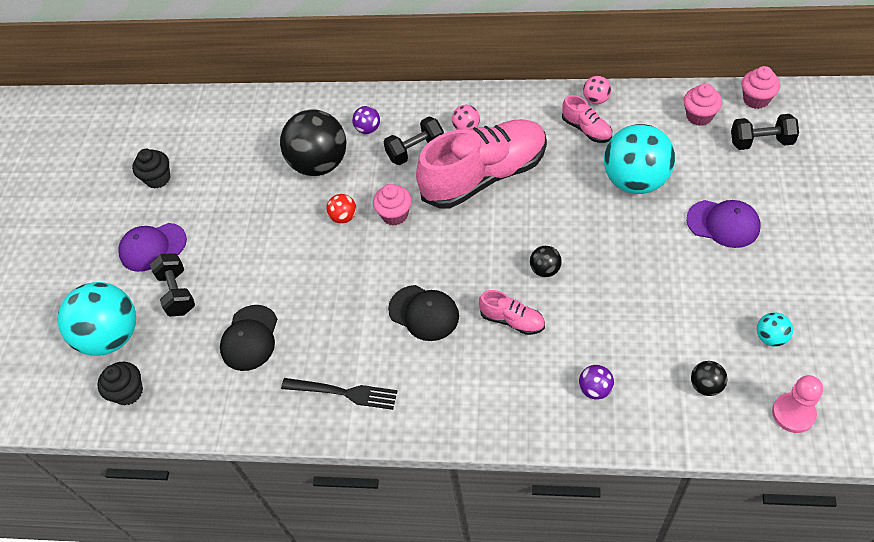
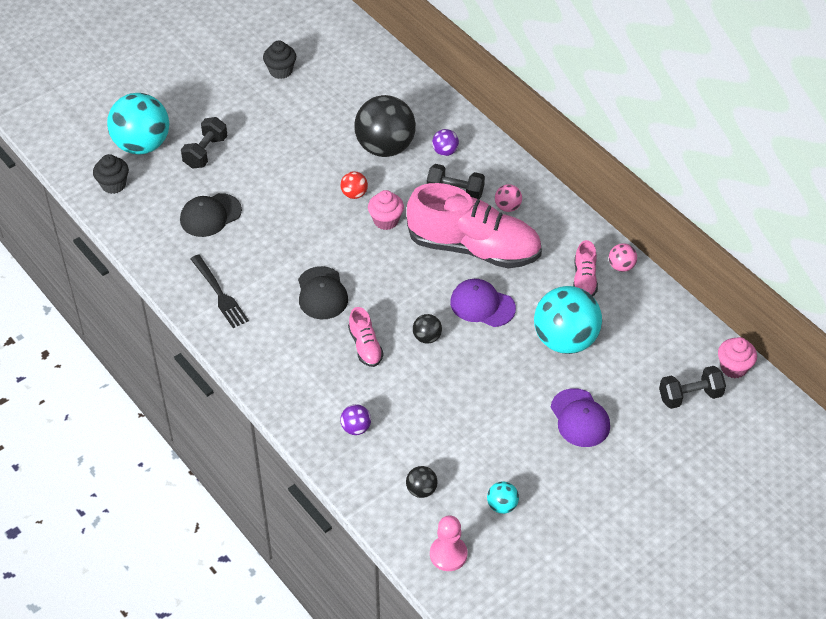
camera: 40 degrees right, 5 degrees down
(152, 247) = (226, 112): purple cap -> purple cap (482, 305)
(699, 116) = (674, 341): pink cupcake -> none
(761, 142) = (690, 396): black dumbbell -> black dumbbell turned 60 degrees counterclockwise

